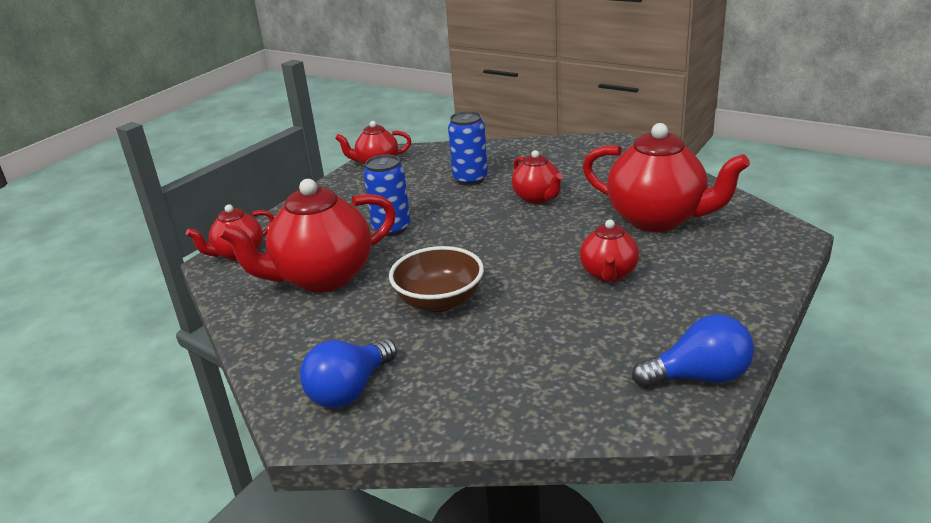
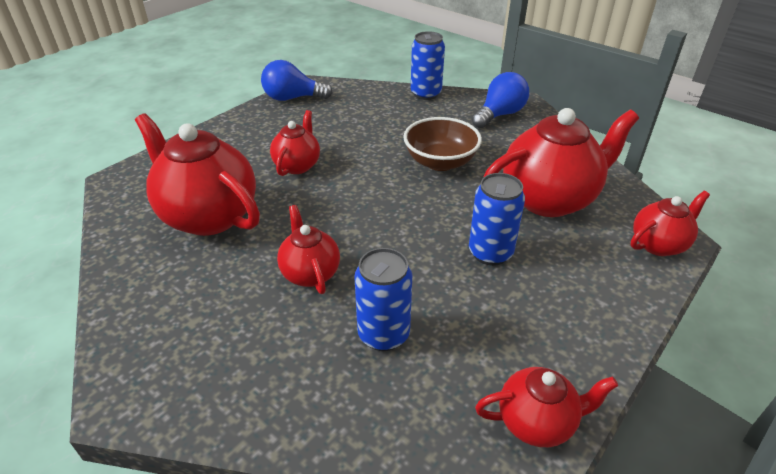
camera: 175 degrees left, 10 degrees up
(473, 422) = (426, 94): none -> blue can

